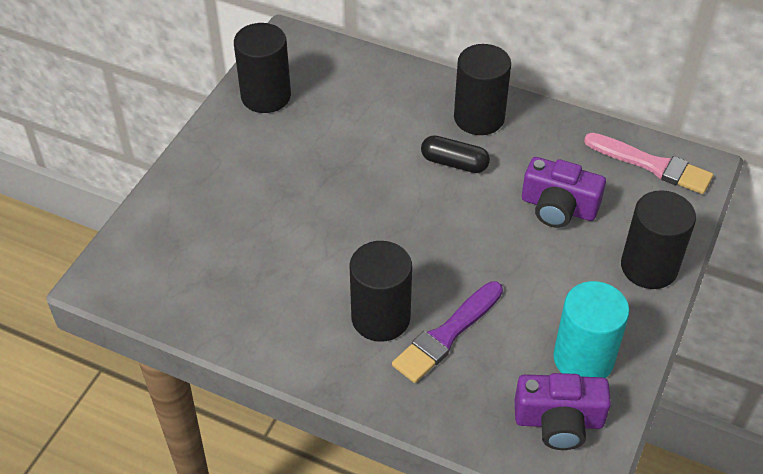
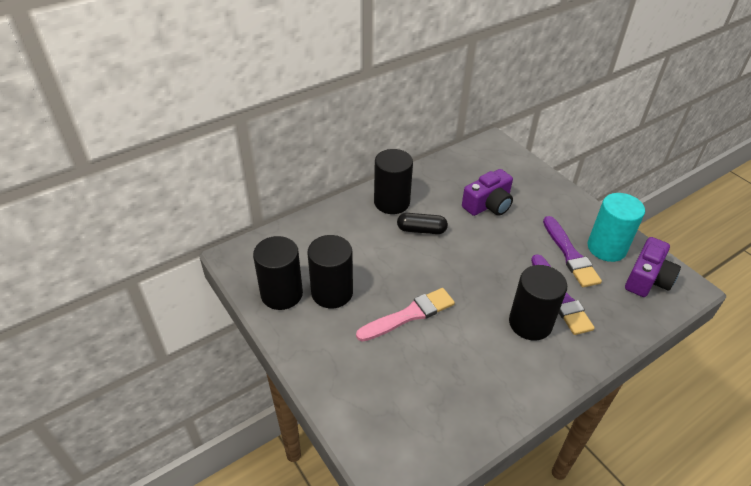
camera: 60 degrees left, 5 degrees down
(454, 163) = (421, 230): black capsule -> black capsule turned 45 degrees clockwise
(535, 322) = (570, 255): none -> purple brush
(649, 267) = (554, 193): black cylinder -> black cylinder (332, 292)
(652, 165) = (481, 156): pink brush -> pink brush (409, 315)

